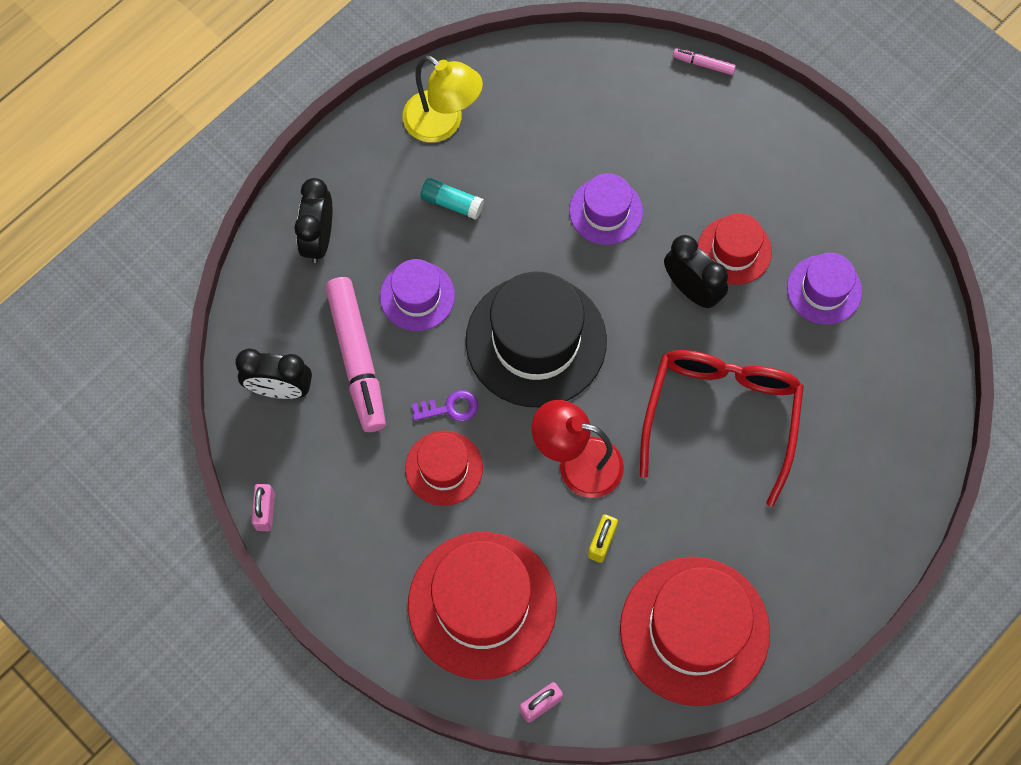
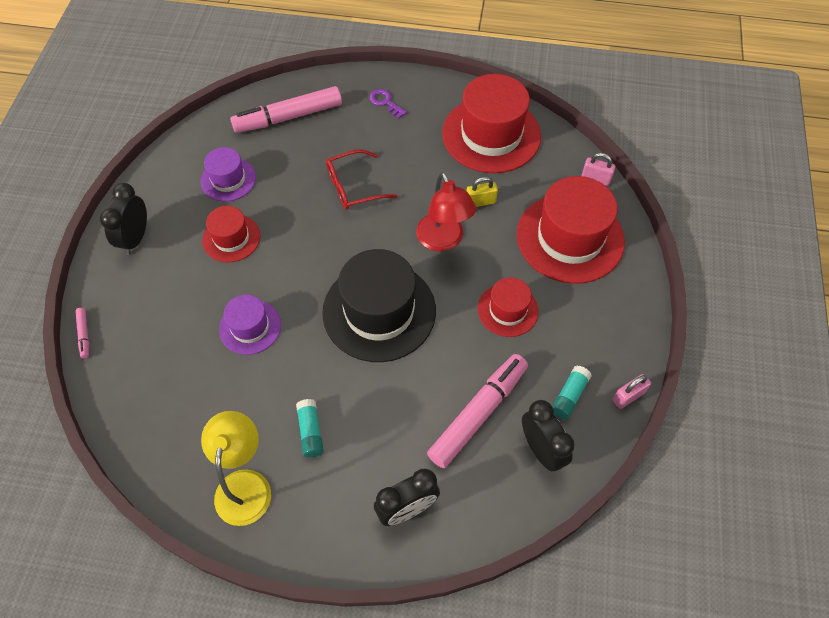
camera: 125 degrees left, 10 degrees down
(309, 455) = (569, 396): none -> turquoise glue stick
(417, 296) = (401, 406): purple hat -> none
(450, 408) = (465, 332): purple key -> purple key (385, 102)
(691, 289) = (277, 246): black clock -> black clock (135, 238)
(721, 416) = (353, 187): red glasses -> red glasses, size x0.61
(884, 408) = (288, 117): none -> pink marker

